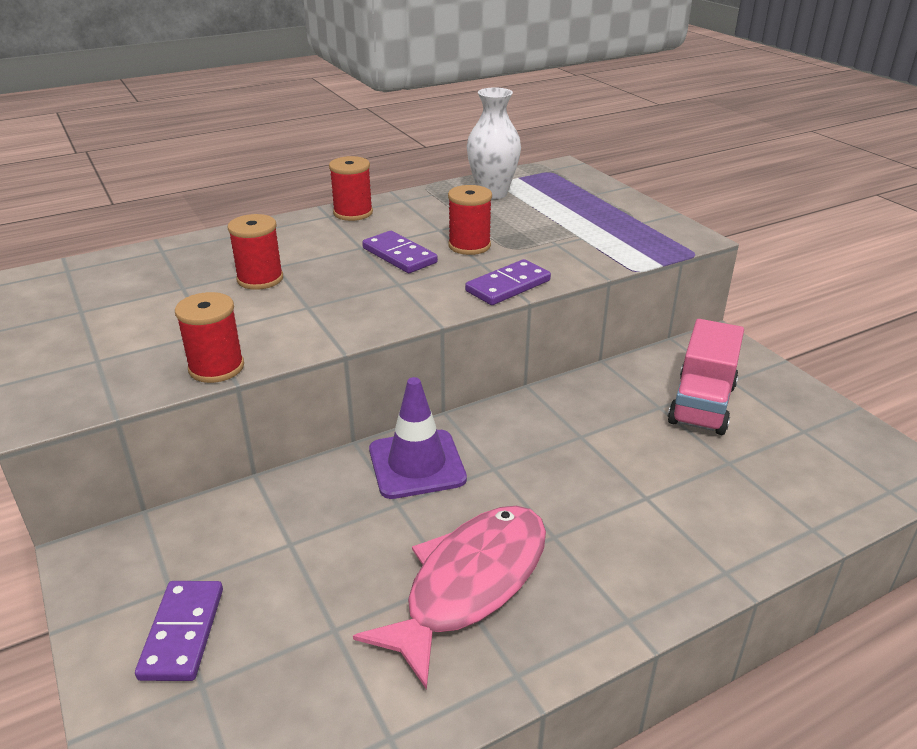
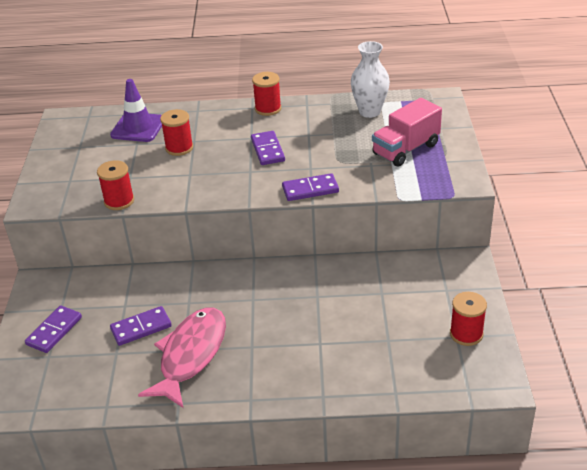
camera: 30 degrees right, 5 degrees up
(348, 570) = (141, 328): none -> purple domino
(417, 464) = (215, 284): purple traffic cone -> purple traffic cone (138, 127)
(469, 245) = (315, 153): red spool -> red spool (466, 334)
(470, 584) = (191, 355): pink fish -> pink fish turned 45 degrees counterclockwise
(702, 404) = (410, 299): pink truck -> pink truck (406, 149)

